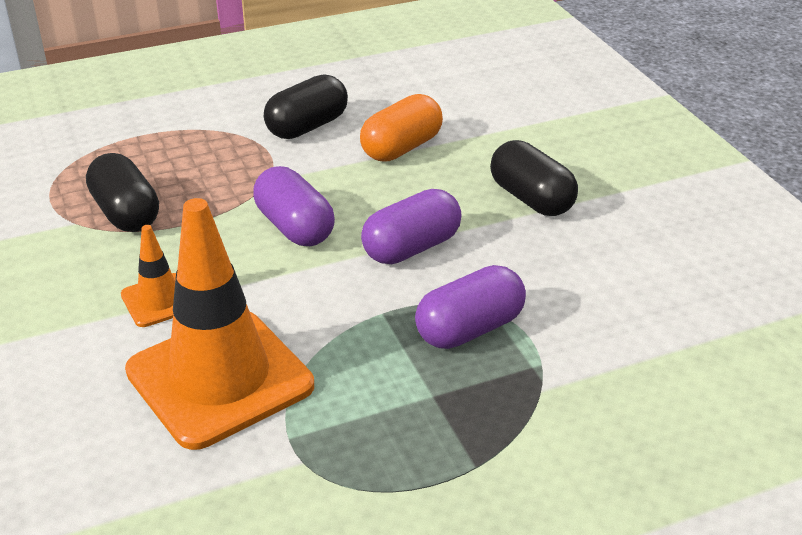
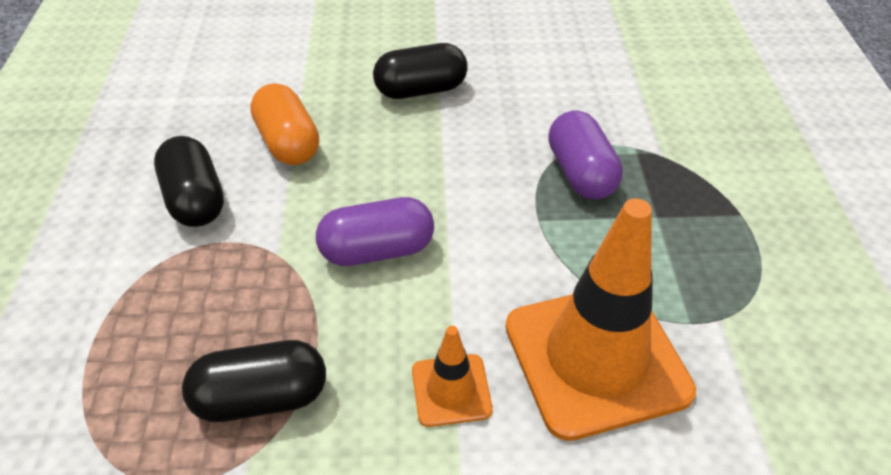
camera: 70 degrees left, 10 degrees up
(411, 248) = (454, 178): purple capsule -> none

